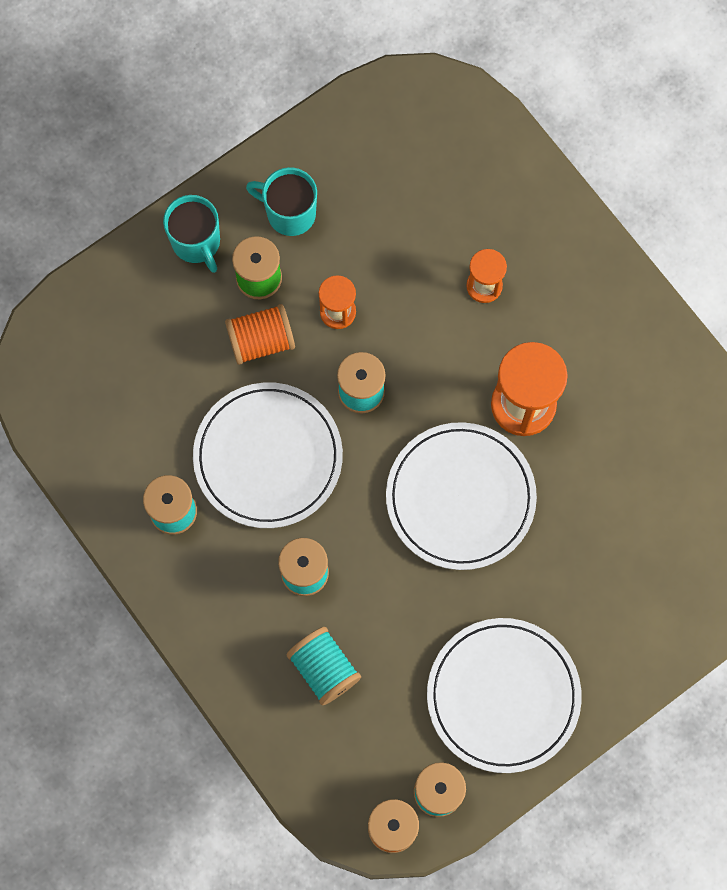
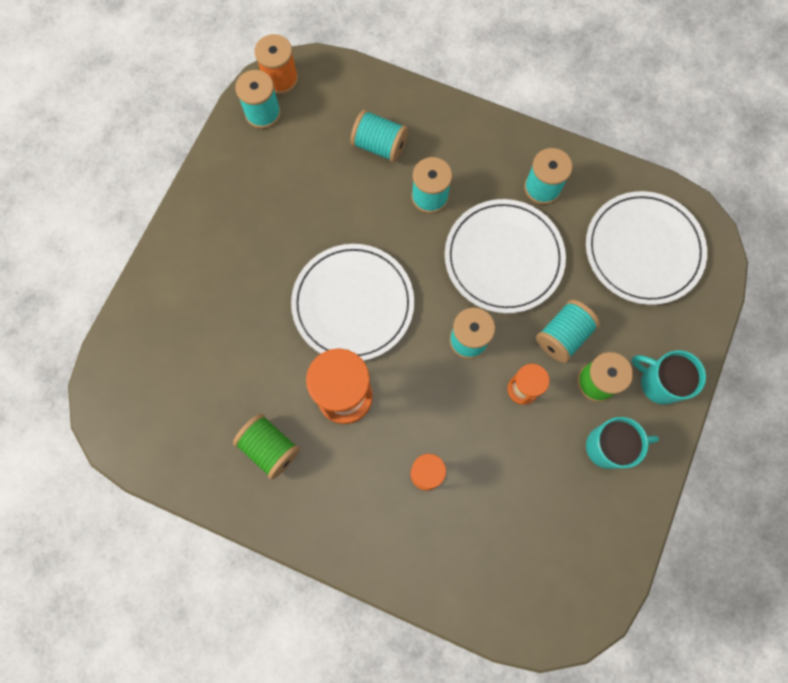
camera: 150 degrees right, 0 degrees up
(261, 341) = (563, 336): orange spool -> turquoise spool
(503, 696) = (251, 191): white plate -> white plate (643, 249)
(627, 396) = (270, 448): none -> green spool

